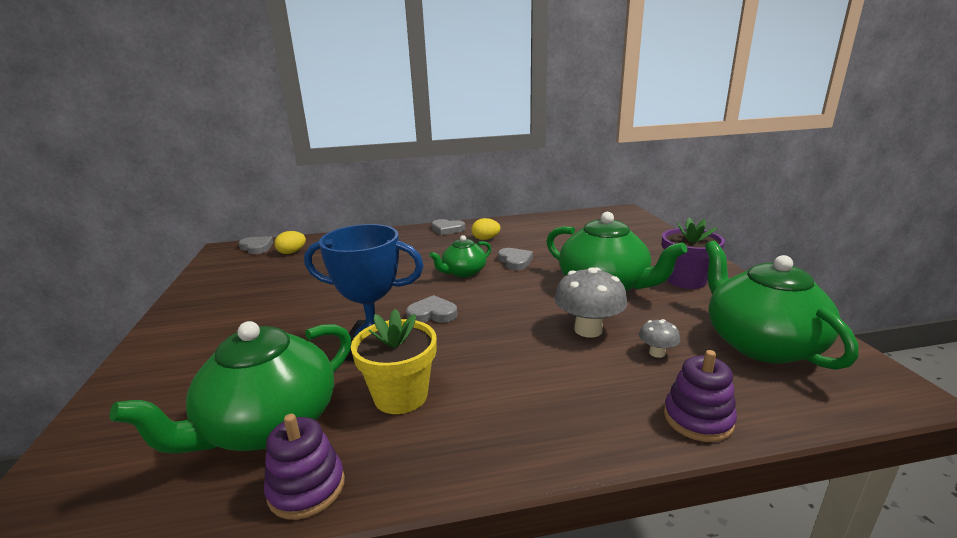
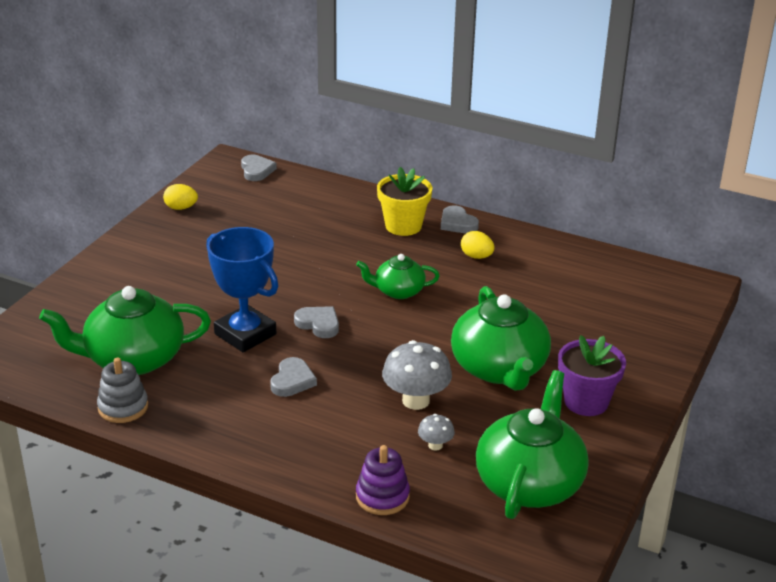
camera: 35 degrees right, 10 degrees up
(292, 252) = (280, 192): yellow egg -> yellow egg (181, 208)
(306, 488) = (123, 407): purple stacking toy -> grey stacking toy
(400, 396) = (223, 380): yellow flower pot -> yellow flower pot (403, 226)
(515, 261) = (463, 300): grey heart -> grey heart (292, 380)

